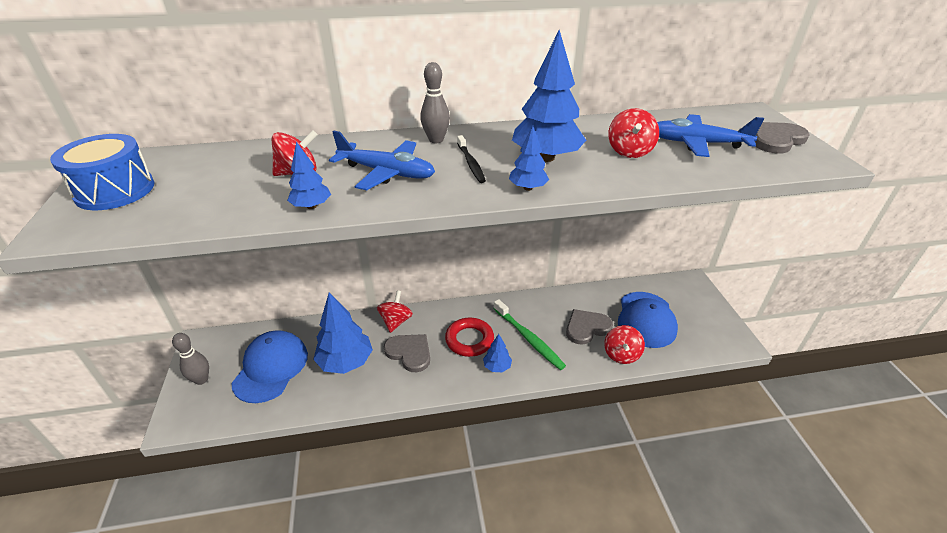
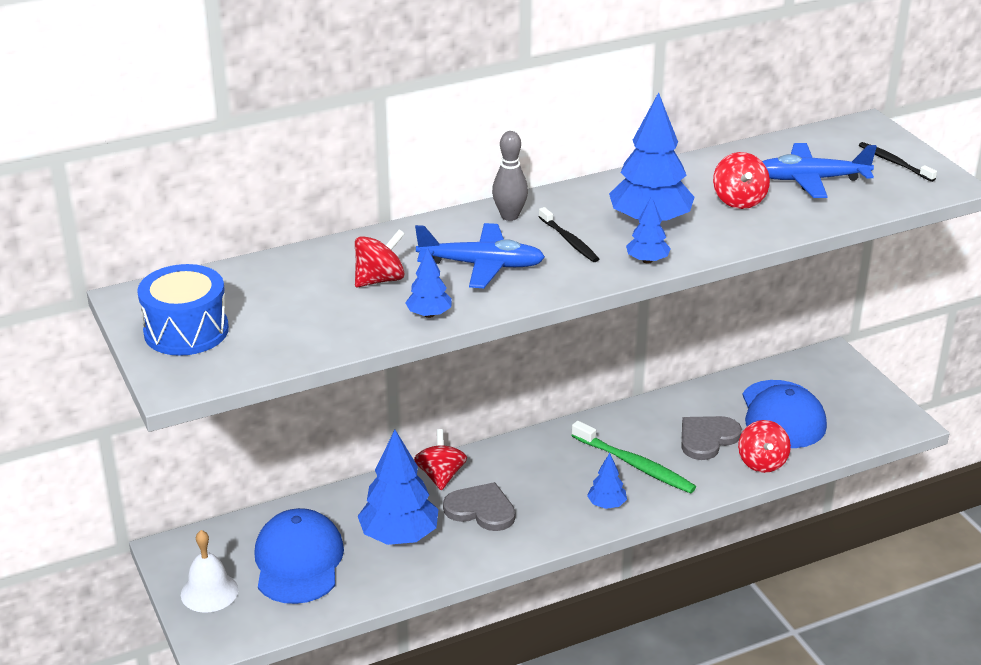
camera: 15 degrees left, 5 degrees down
(201, 380) = (209, 592): grey bowling pin -> white bell
(469, 340) = (555, 480): red ring -> none
(775, 139) = (894, 162): grey heart -> black toothbrush

